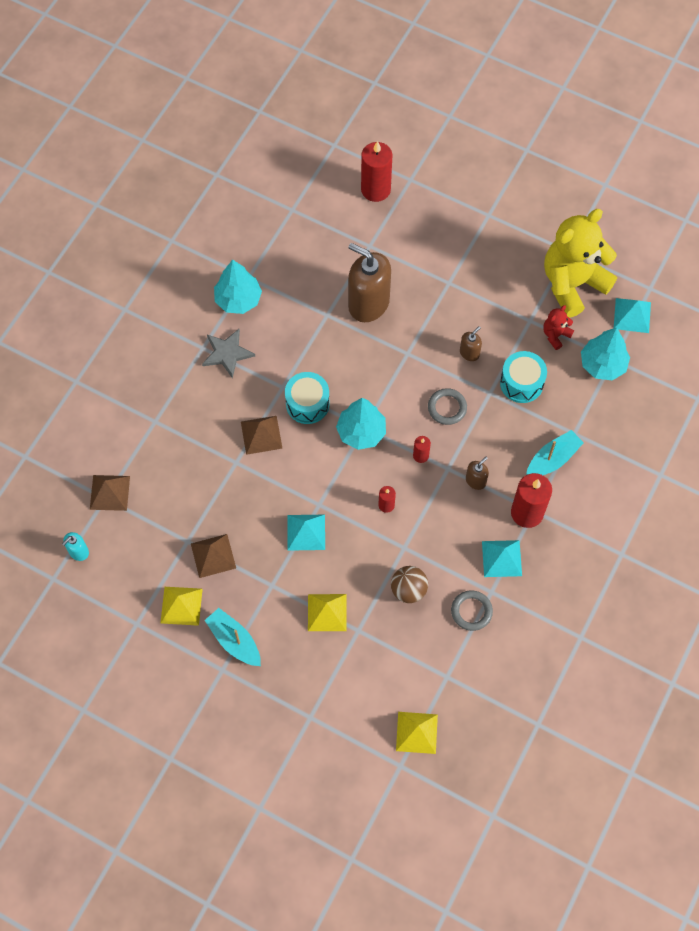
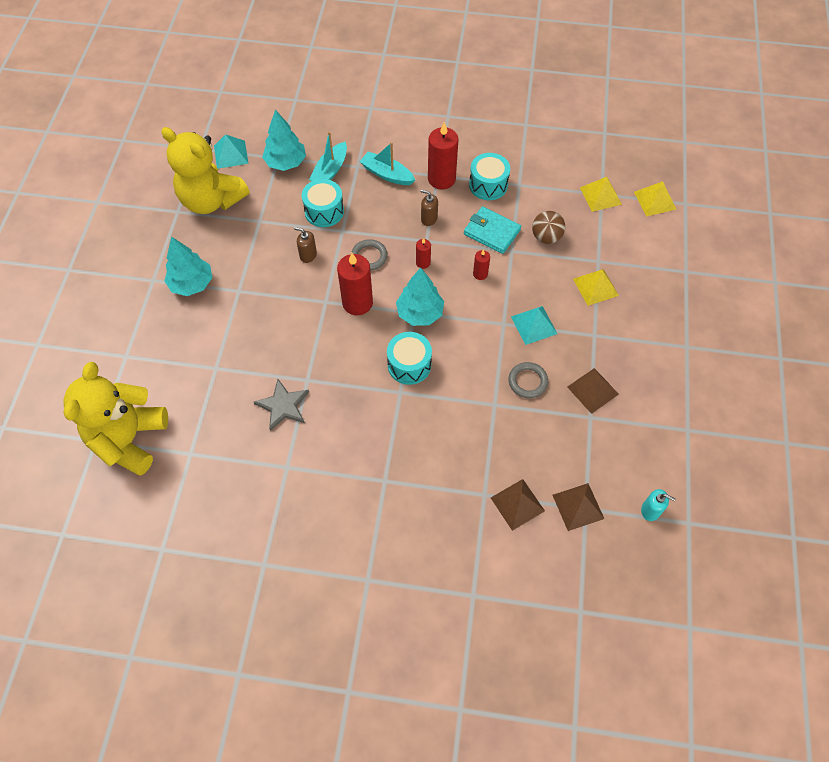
camera: 110 degrees left, 5 degrees down
(181, 606) = (651, 399): yellow pyramid -> yellow pyramid (600, 195)
(227, 353) = (382, 455): grey star -> grey star (283, 406)
(234, 641) = (657, 346): turquoise boat -> turquoise boat (330, 171)
(238, 299) = (317, 467): turquoise tree -> turquoise tree (192, 284)
(261, 434) = (457, 393): brown pyramid -> brown pyramid (517, 504)
(325, 168) = (129, 439): none -> yellow teddy bear
(368, 303) = (282, 348): brown soap dispenser -> none
(375, 189) = (145, 383): red candle -> red candle (357, 303)
(435, 537) = (492, 232): none -> turquoise wallet
(471, 611) = (542, 192): grey ring -> grey ring (527, 381)
(502, 558) = (488, 185): turquoise pyramid -> turquoise drum
(555, 335) = (268, 200): red teddy bear -> none

